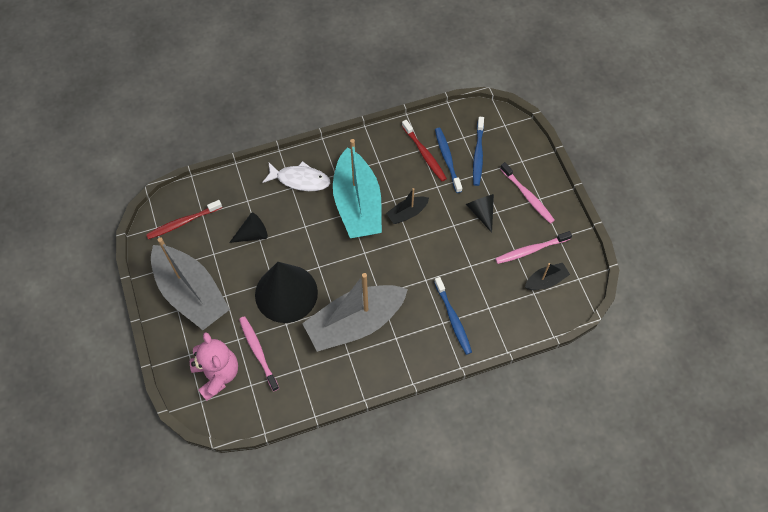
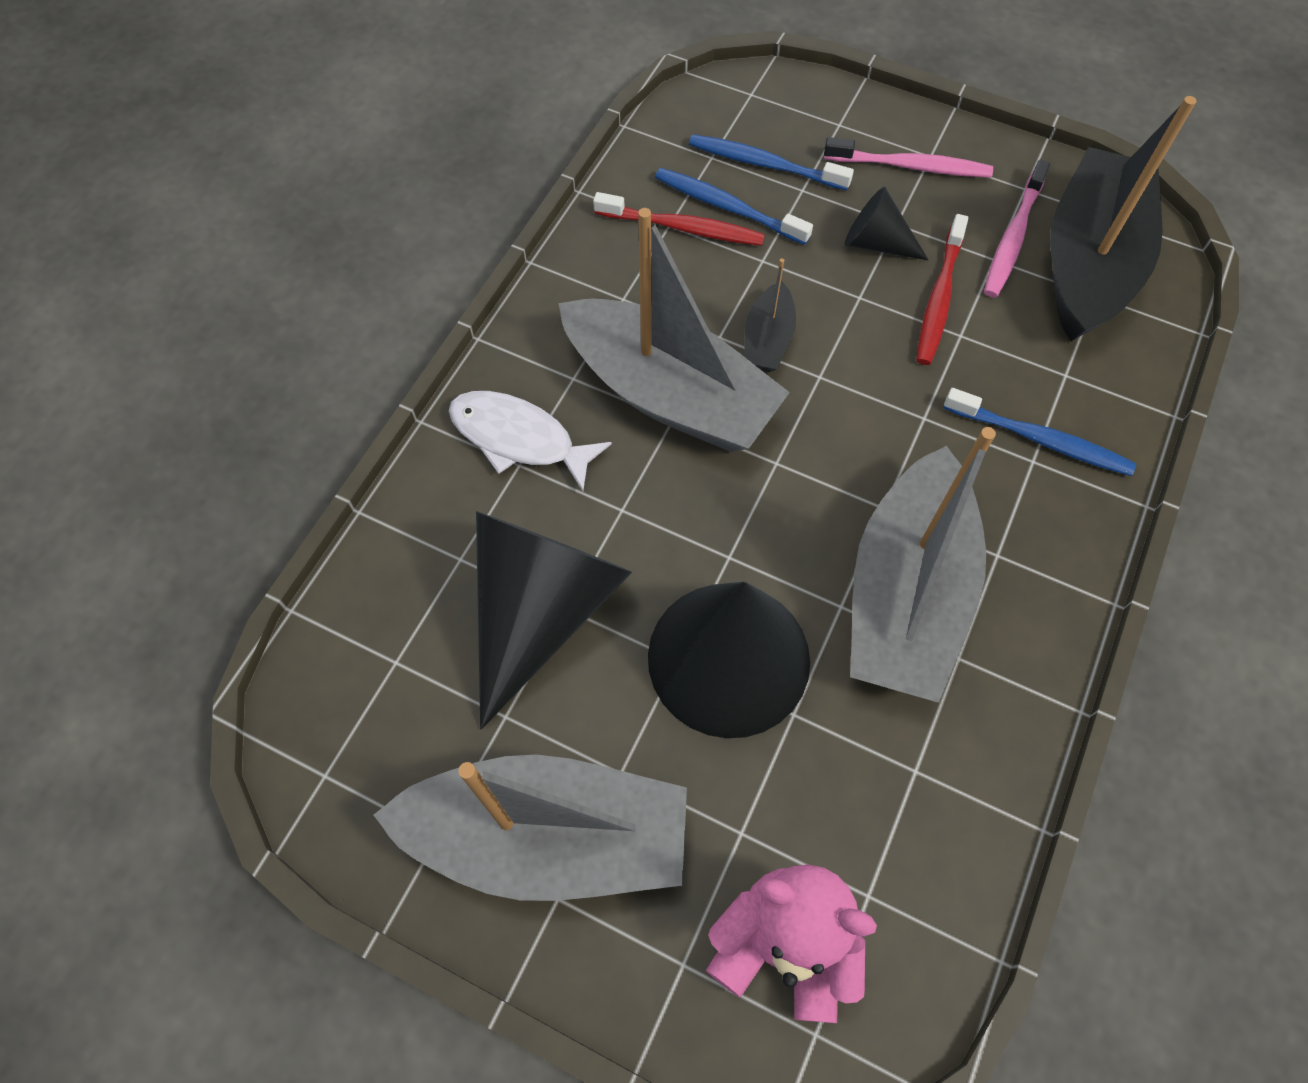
camera: 45 degrees left, 0 degrees up
(183, 222) = (373, 713): red toothbrush -> red toothbrush (939, 298)
(252, 234) = (541, 610): black cone -> black cone, size x2.05
(258, 352) = (808, 818): pink toothbrush -> none
(300, 180) = (519, 438): white fish -> white fish turned 120 degrees counterclockwise
(357, 204) = (670, 395): turquoise boat -> grey boat
(478, 154) = (765, 164): blue toothbrush -> blue toothbrush turned 150 degrees clockwise
(545, 281) = (1088, 263): black boat -> black boat, size x2.22

